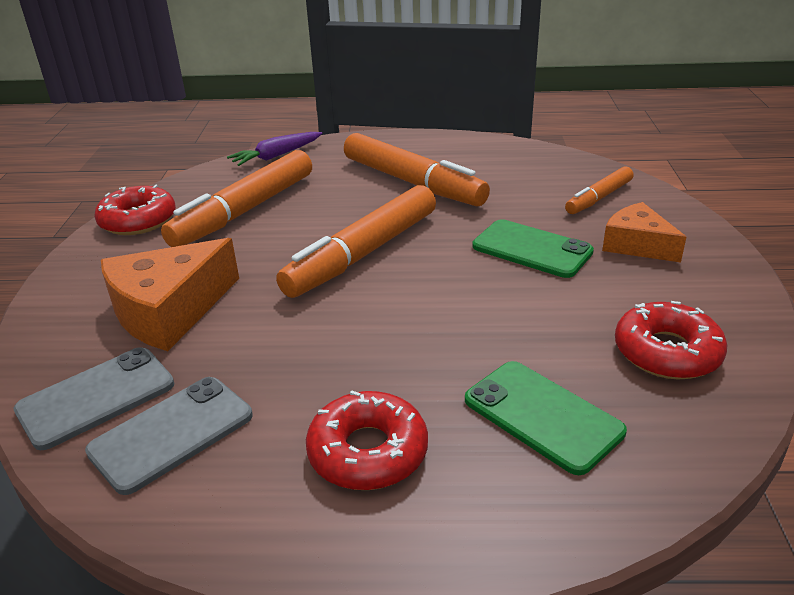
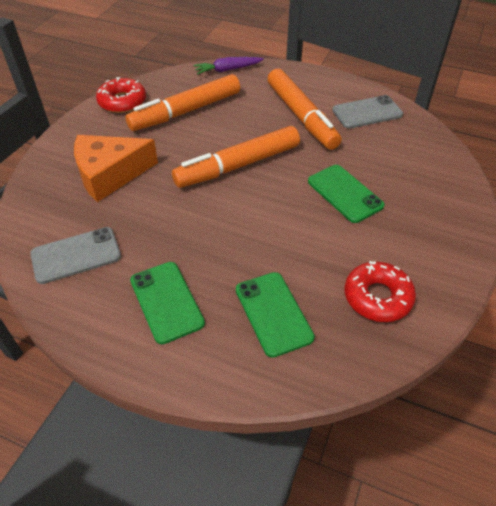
camera: 20 degrees right, 15 degrees up
(96, 397) = (50, 220): grey phone -> grey phone (367, 112)
(368, 452) = (166, 301): red donut -> green phone
(598, 198) = (419, 164): orange marker -> none
(637, 245) = (417, 211): orange cheese -> none

